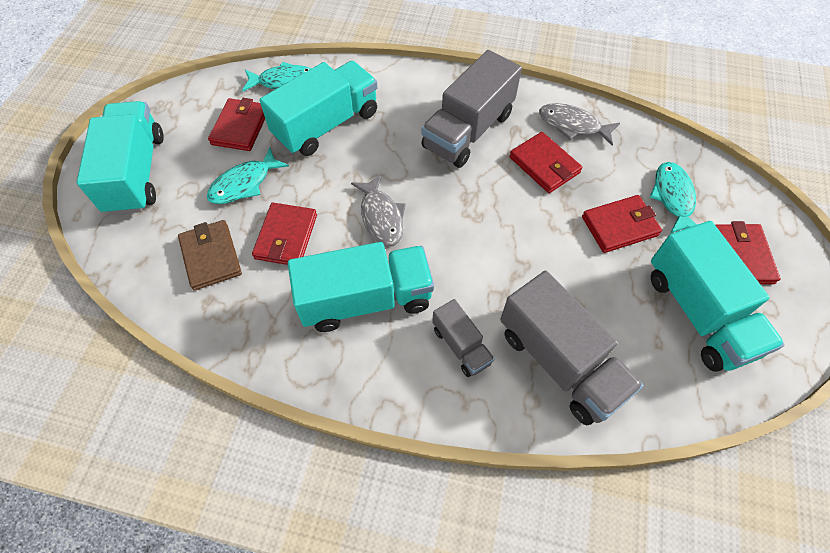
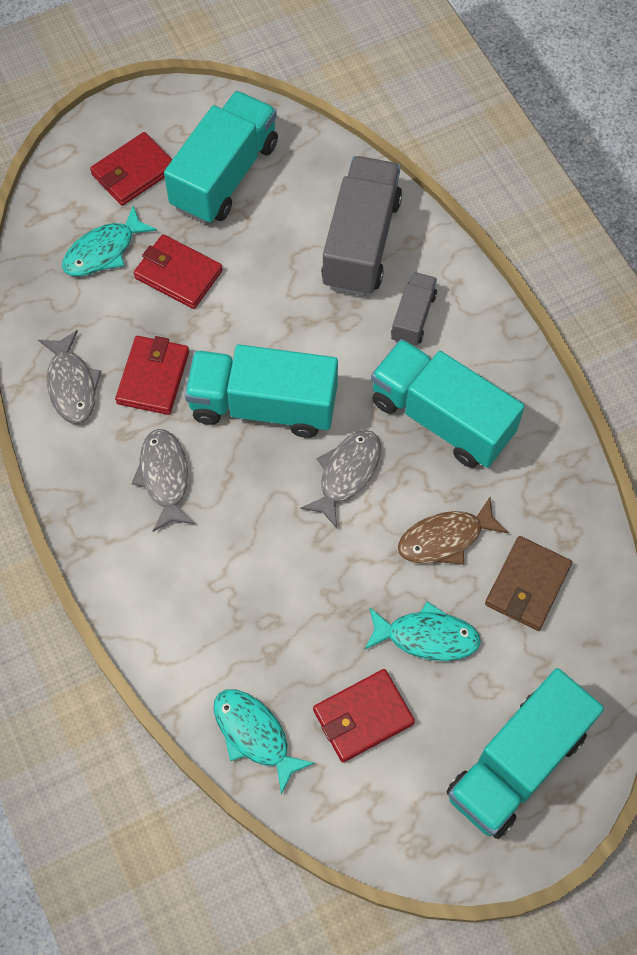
camera: 130 degrees left, 5 degrees up
(286, 237) = (445, 539): red wallet -> brown fish
(326, 125) = (279, 627): turquoise truck -> turquoise truck (263, 405)
(468, 131) = (164, 477): grey truck -> grey fish

